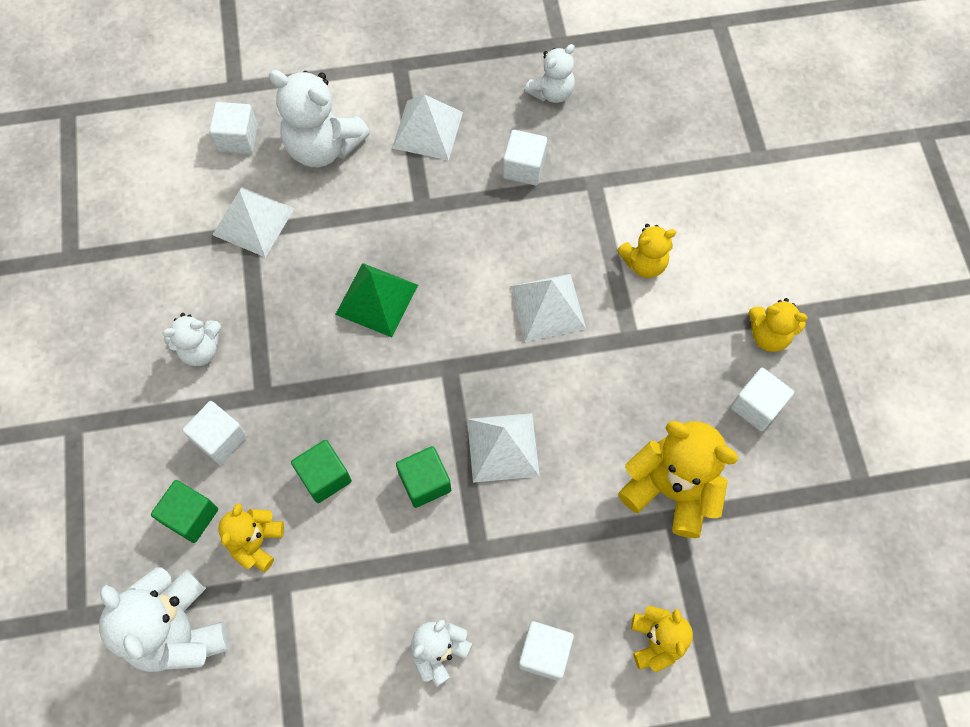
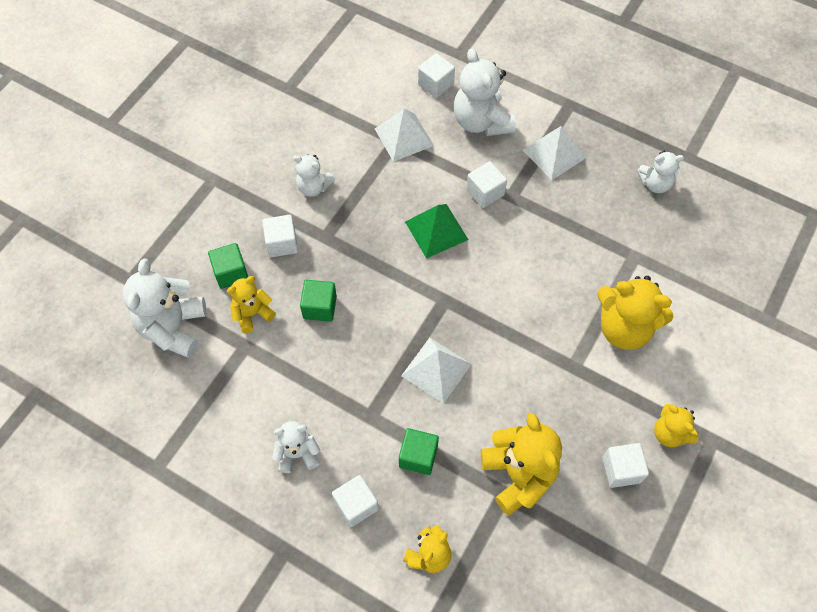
camera: 40 degrees right, 5 degrees down
(425, 482) = (373, 354): green cube -> green cube (418, 456)
(524, 167) = (596, 217): white cube -> white cube (485, 192)
(548, 307) = (537, 310): white pyramid -> none
(644, 263) = (624, 328): yellow teddy bear -> yellow teddy bear, size x1.71

